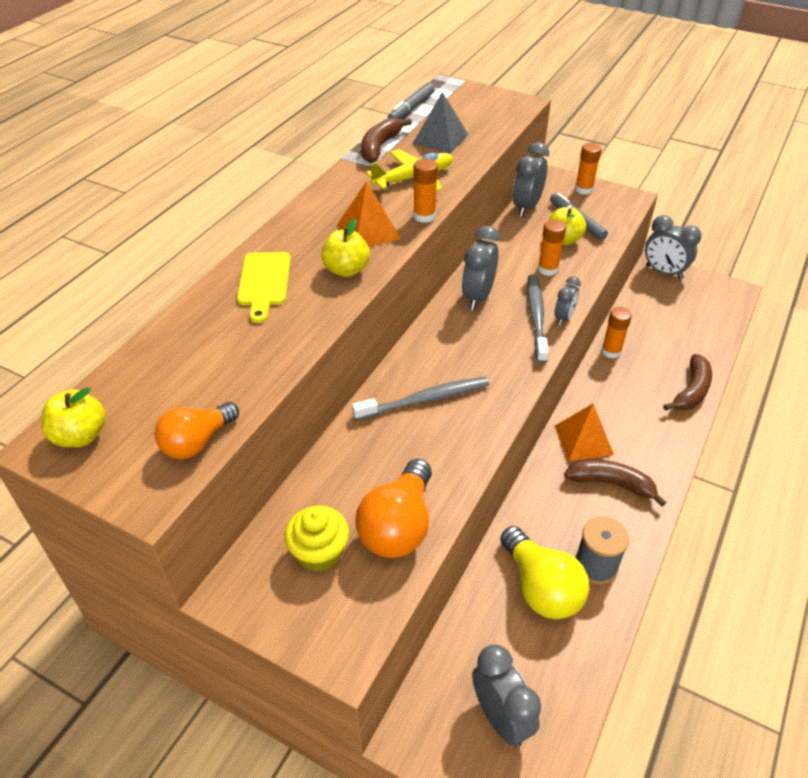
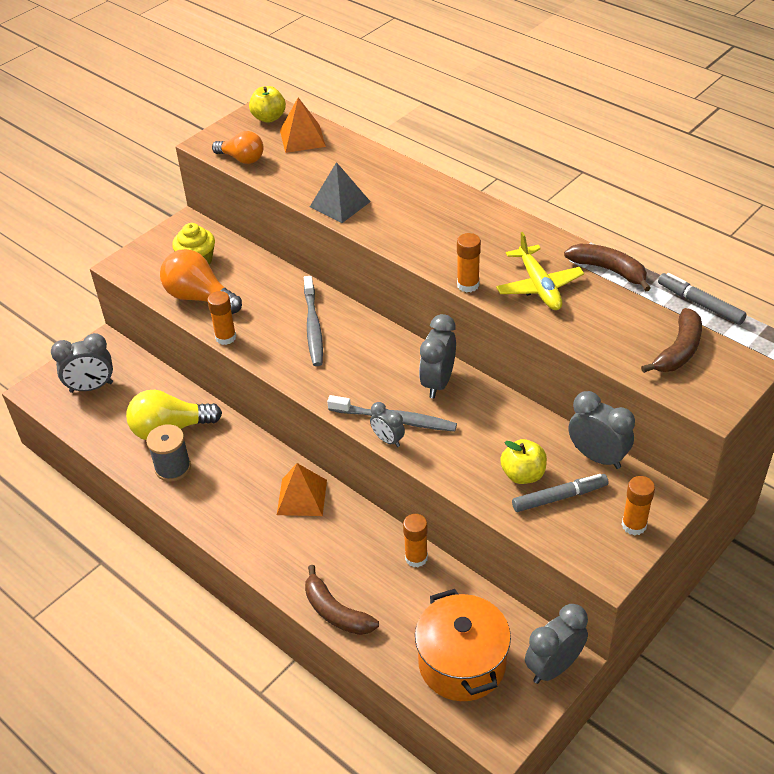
camera: 105 degrees right, 0 degrees up
(197, 442) = (242, 159): orange light bulb -> orange light bulb turned 150 degrees clockwise
(264, 282) = (396, 188): yellow cutting board -> none
(346, 270) = (398, 231): yellow apple -> none
(368, 231) = (452, 248): orange pyramid -> orange pyramid (302, 138)
(440, 139) = (622, 317): grey pyramid -> grey pyramid (340, 204)
(478, 297) = (438, 383): grey clock -> grey clock turned 105 degrees counterclockwise
(547, 269) = (470, 447): orange glue stick -> orange glue stick (226, 337)
(611, 483) = (245, 502): brown banana -> brown banana (678, 350)
(690, 314) = (462, 663): none -> orange pot

